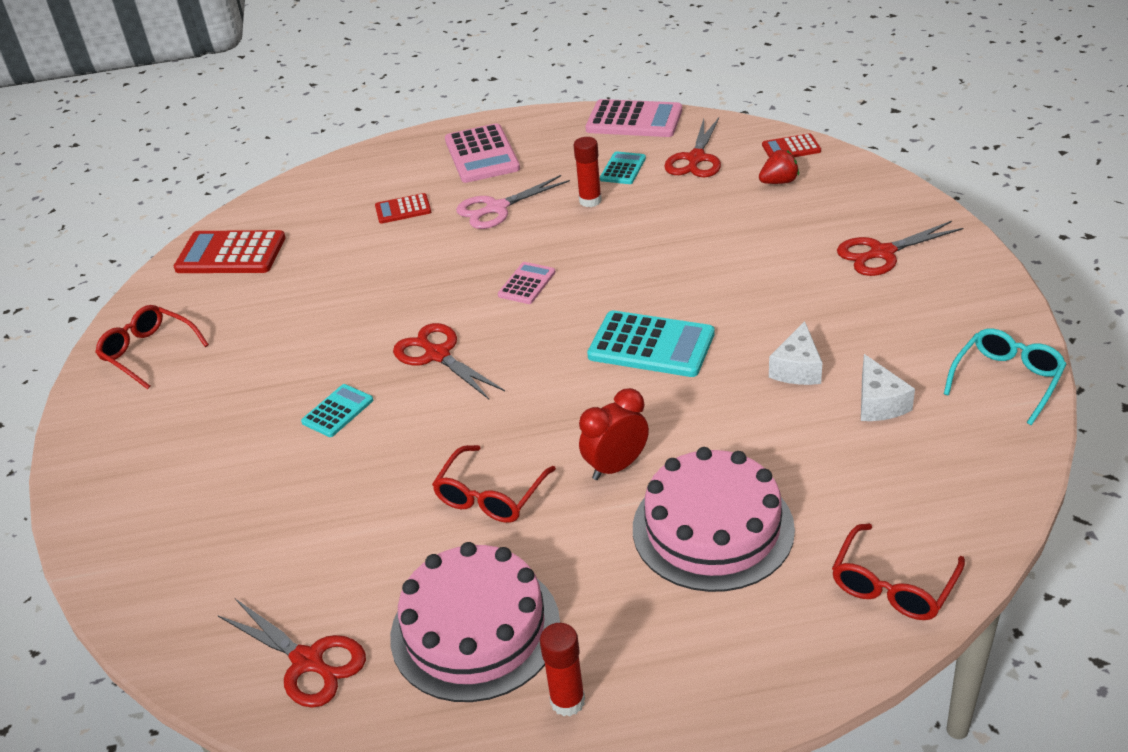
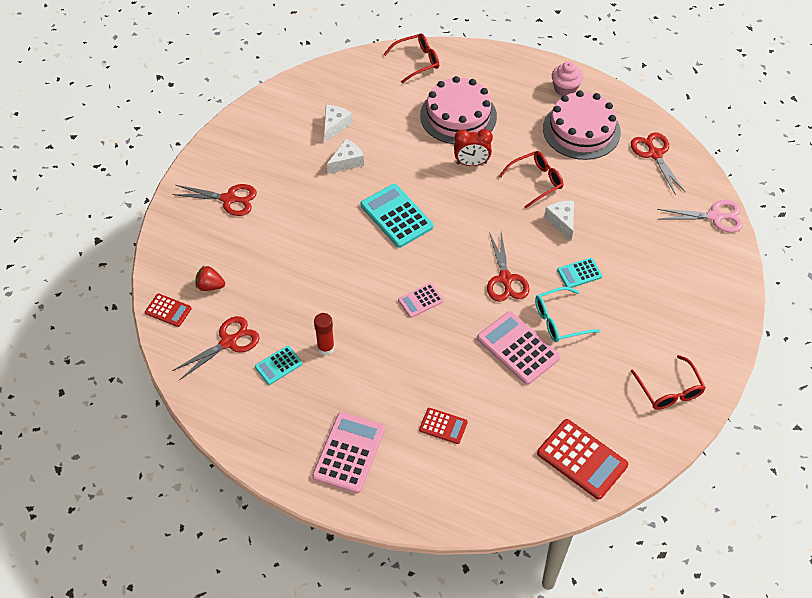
camera: 150 degrees left, 15 degrees up
(407, 461) = (562, 222): none -> white cheese
(497, 208) = (385, 382): pink scissors -> pink scissors (715, 217)
(567, 701) = (565, 89): red glue stick -> pink cupcake
(634, 120) = (220, 415): pink calculator -> pink calculator (518, 348)
(1007, 380) = (273, 104): turquoise glasses -> turquoise glasses (559, 320)

